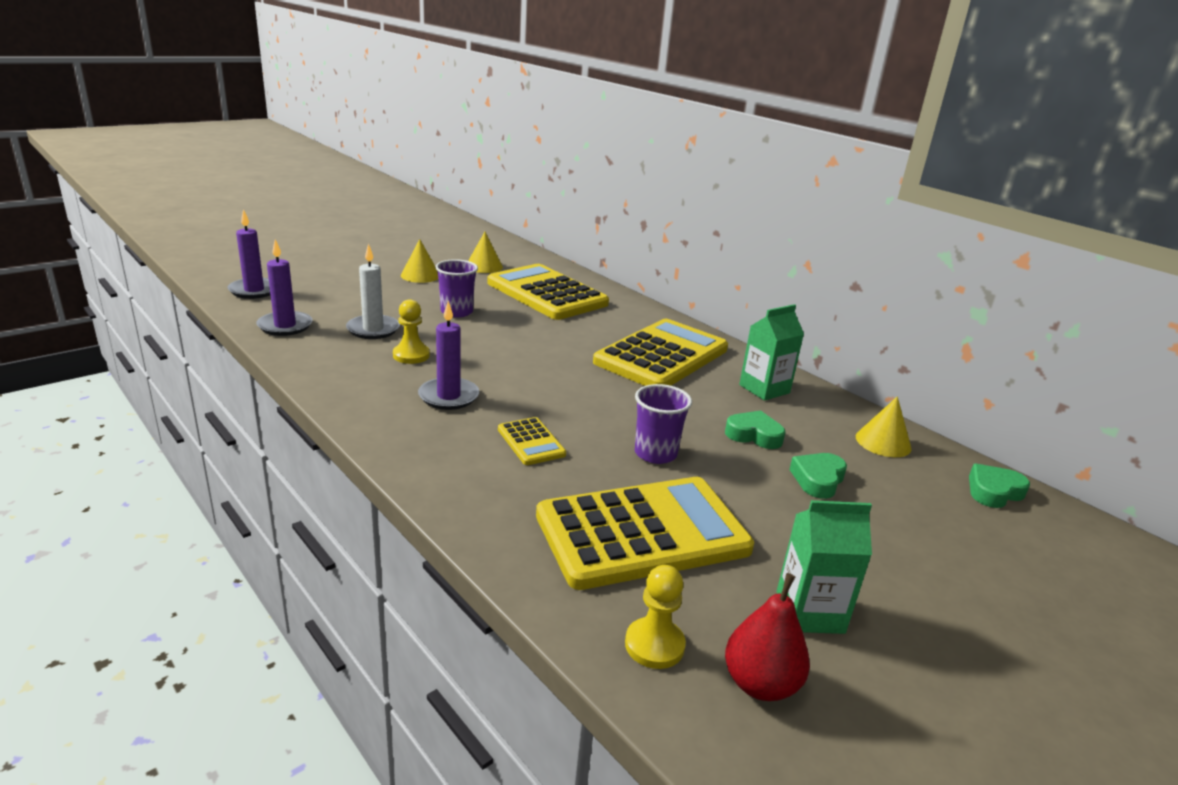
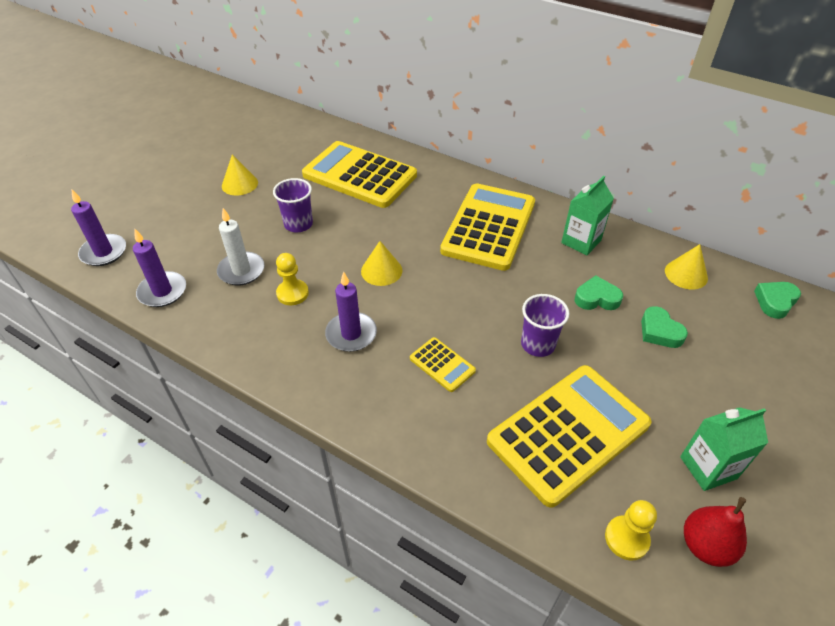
camera: 15 degrees left, 20 degrees up
(484, 266) = (287, 154): yellow cone -> yellow cone (381, 271)
(818, 480) = (659, 331): green heart -> green heart turned 45 degrees counterclockwise

